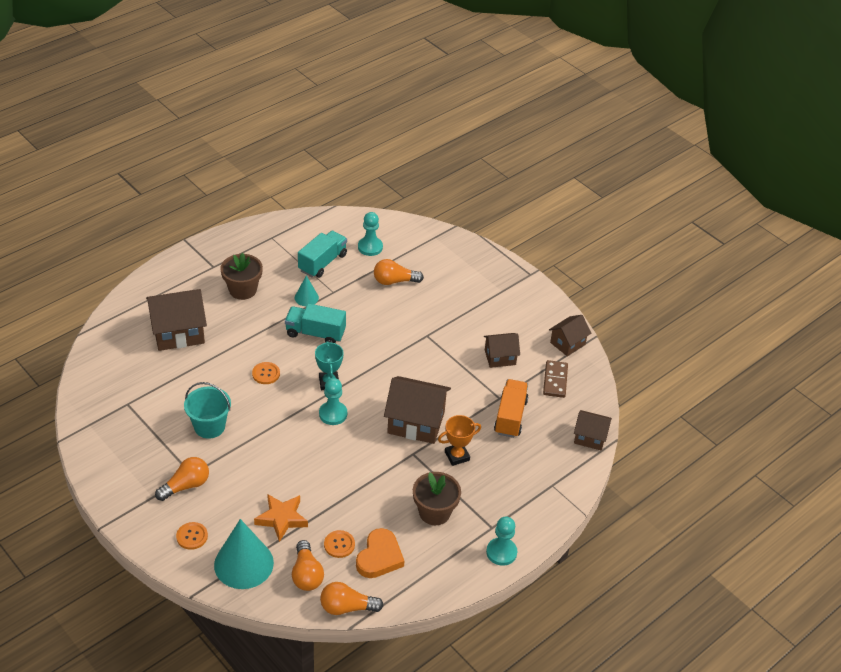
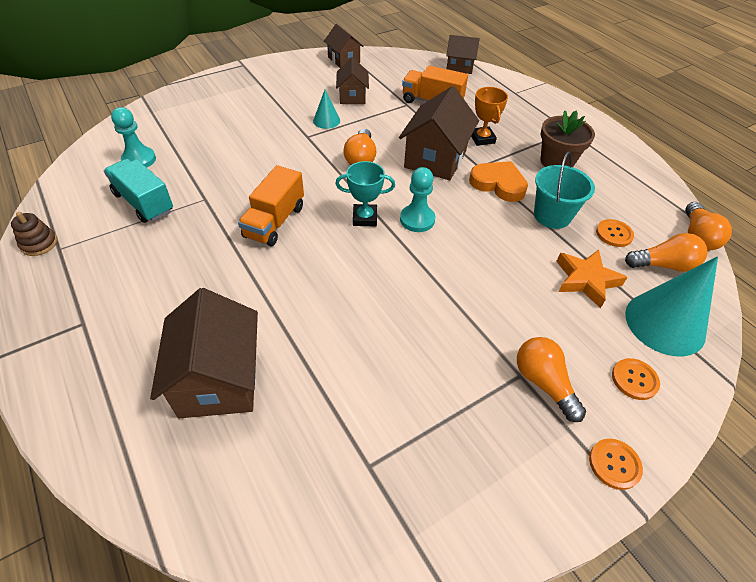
camera: 80 degrees left, 5 degrees up
(209, 426) = (429, 347): turquoise bucket -> turquoise bucket (552, 216)
(243, 290) = (156, 289): brown flower pot -> none
(266, 374) = (336, 276): orange button -> orange button (614, 464)
(274, 228) = (39, 244): none -> brown stacking toy
(306, 297) = (204, 224): turquoise cone -> turquoise cone (326, 121)
(315, 333) = (274, 222): turquoise truck -> orange truck
(379, 557) = (623, 205): orange heart -> orange heart (498, 184)
(394, 281) = (210, 148): orange light bulb -> orange light bulb (361, 158)
(501, 552) = (597, 129): turquoise pawn -> none
(555, 380) = (389, 72): brown domino -> none
(590, 437) = (459, 67): brown house -> brown house turned 75 degrees clockwise

